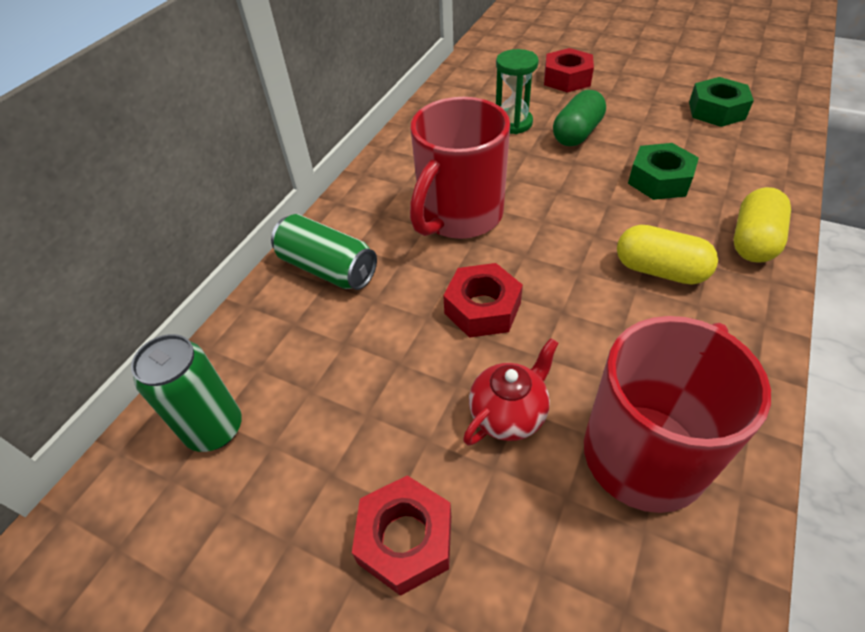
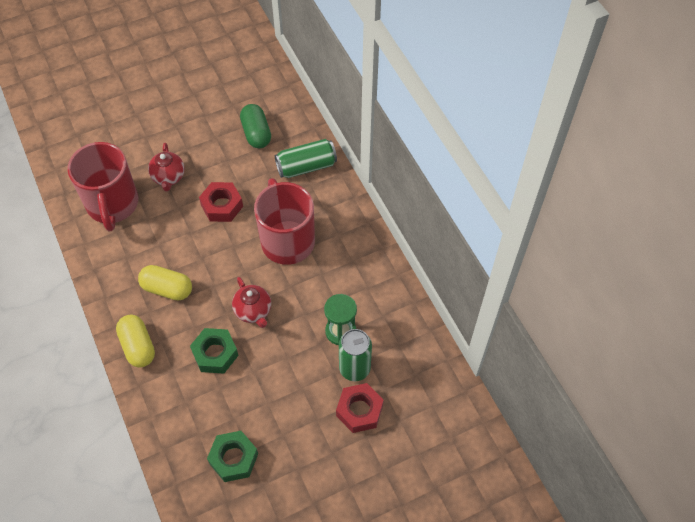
camera: 125 degrees right, 10 degrees up
(215, 429) = (257, 92): green can -> green can (354, 368)
(405, 539) = (161, 121): red nut -> none
(577, 134) = (295, 355): green capsule -> green capsule (256, 133)
(577, 185) = (253, 311): none -> red teapot
(659, 270) = (167, 289): yellow capsule -> yellow capsule turned 45 degrees clockwise

